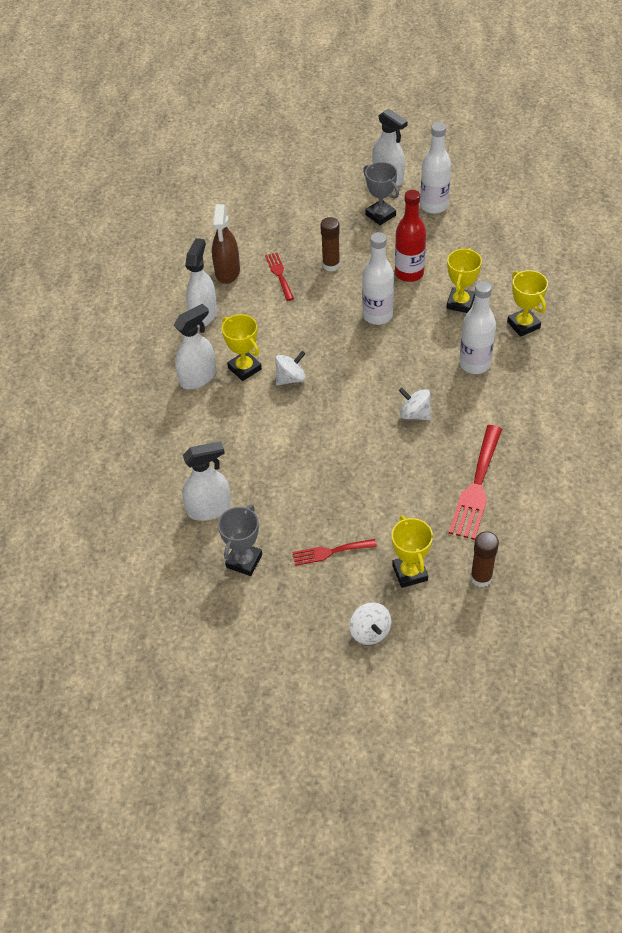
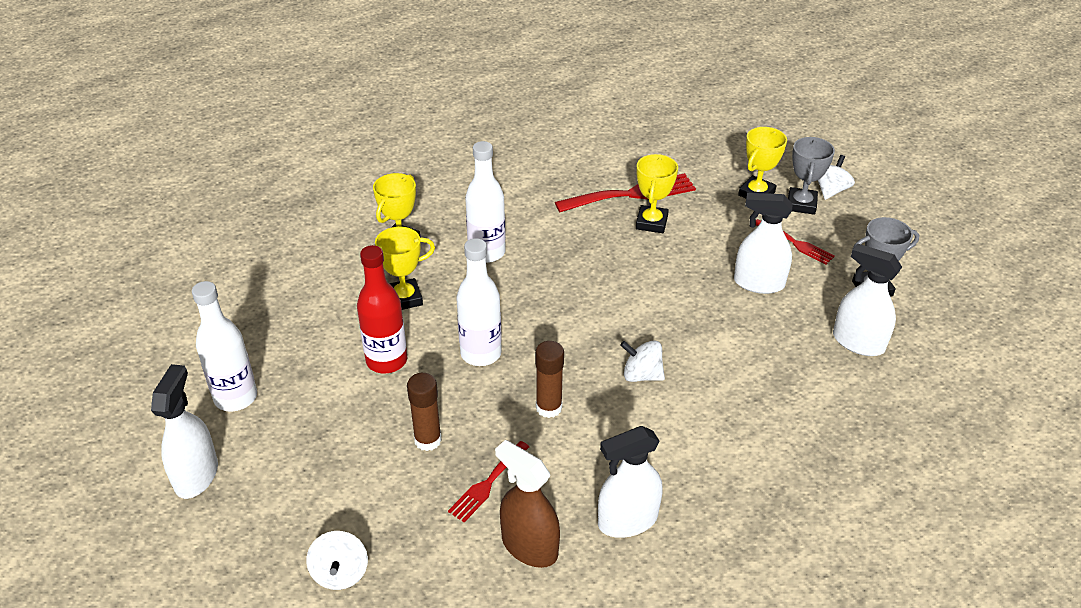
camera: 130 degrees left, 10 degrees down
(198, 377) = (725, 458): white spray bottle -> white spray bottle (758, 283)
(227, 272) = (529, 546): brown spray bottle -> brown spray bottle turned 105 degrees counterclockwise
(244, 368) = (668, 423): yellow trophy -> yellow trophy (651, 223)
(380, 215) = (289, 442): grey trophy -> grey trophy (801, 204)
(414, 414) = (592, 263): white spinning top -> white spinning top (340, 573)
(481, 578) = (714, 159): brown glue stick -> brown glue stick (549, 408)

